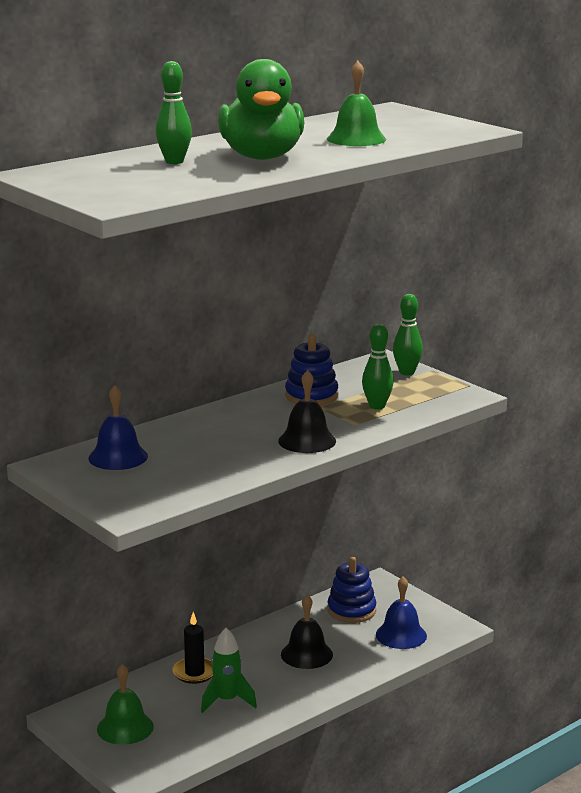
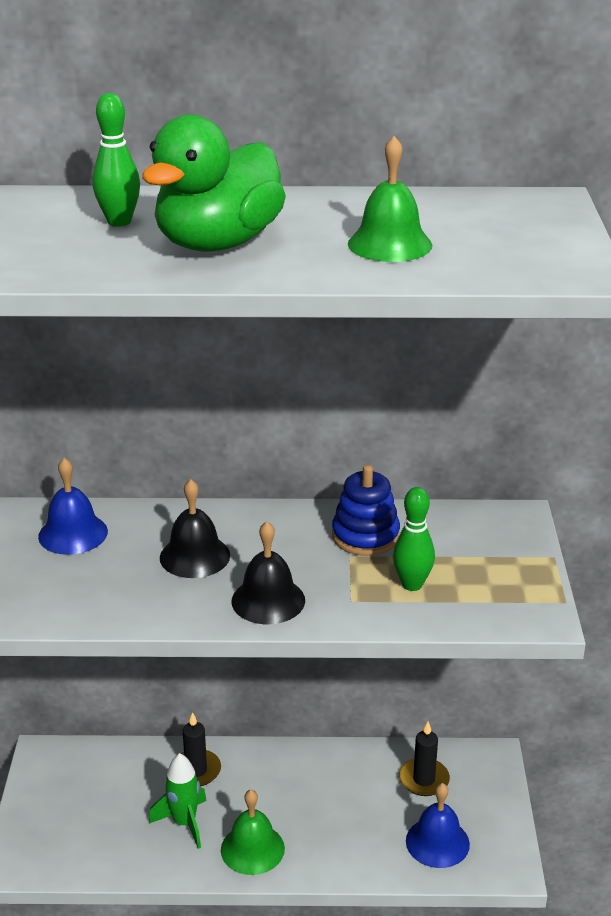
camera: 40 degrees right, 10 degrees up
(125, 727) = (70, 799): green bell -> green bell (252, 849)
(306, 654) = (318, 810): black bell -> black bell (195, 556)
(351, 610) = (424, 779): blue stacking toy -> black candle
(407, 372) = (518, 548): green bowling pin -> none

